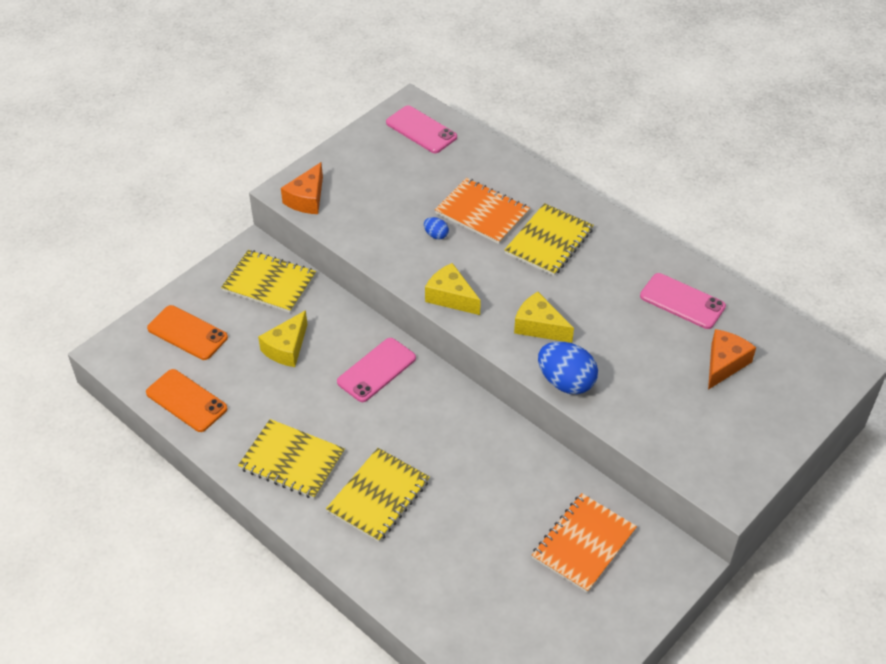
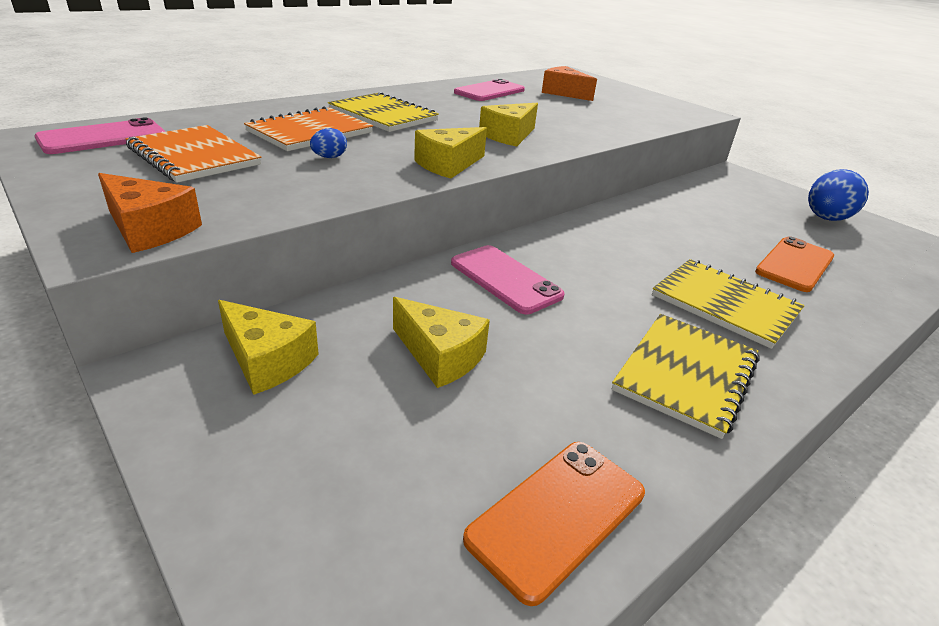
camera: 85 degrees left, 15 degrees down
(187, 333) = (348, 501): orange phone -> orange phone (795, 264)
(269, 283) = (267, 360): yellow notebook -> yellow cheese
(566, 382) = (588, 137): blue egg -> blue egg (826, 219)
(583, 544) = (736, 204): orange notebook -> orange notebook (194, 156)

